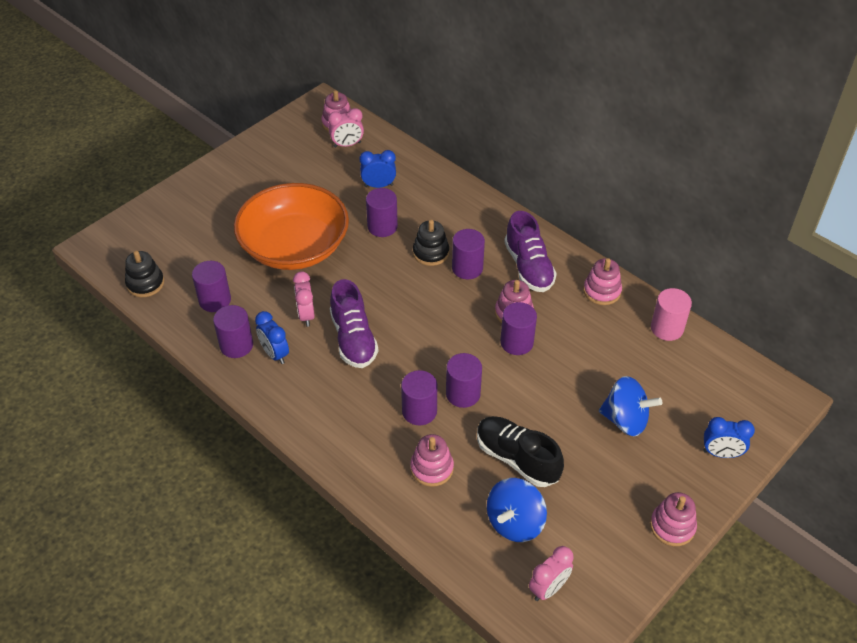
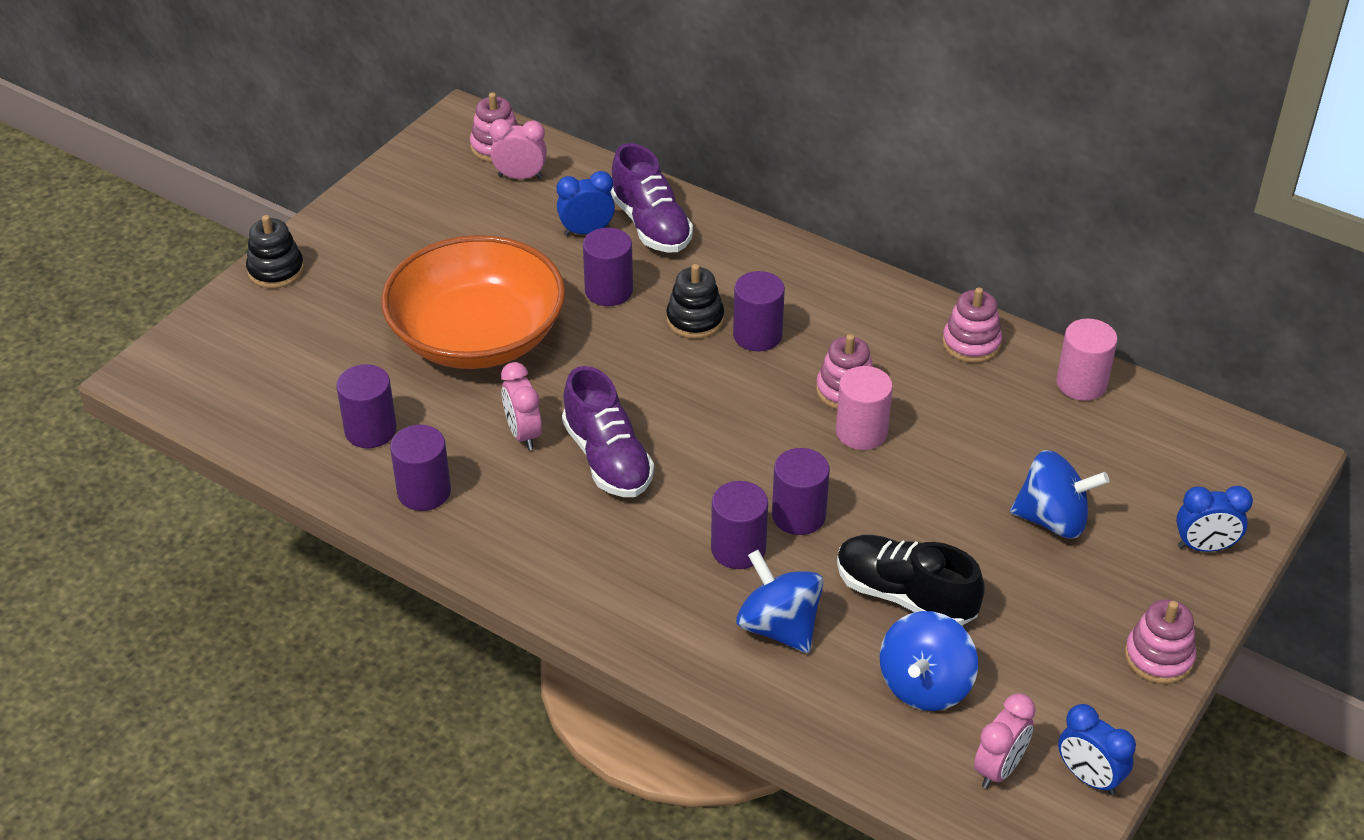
camera: 10 degrees left, 5 degrees down
(145, 283) = (250, 419): black stacking toy -> black stacking toy (276, 270)
(275, 354) = (489, 496): blue clock -> blue clock (1089, 777)
(347, 145) = (520, 177): pink clock -> pink clock turned 150 degrees counterclockwise
(432, 468) = (779, 627): pink stacking toy -> blue spinning top
(516, 342) = (861, 432): purple cylinder -> pink cylinder
(528, 267) = (851, 322): purple shoe -> purple shoe (651, 225)

